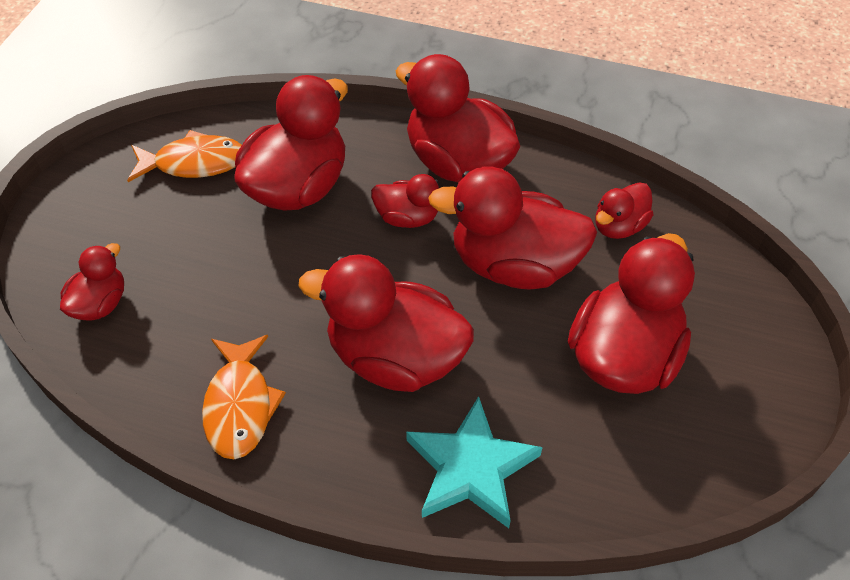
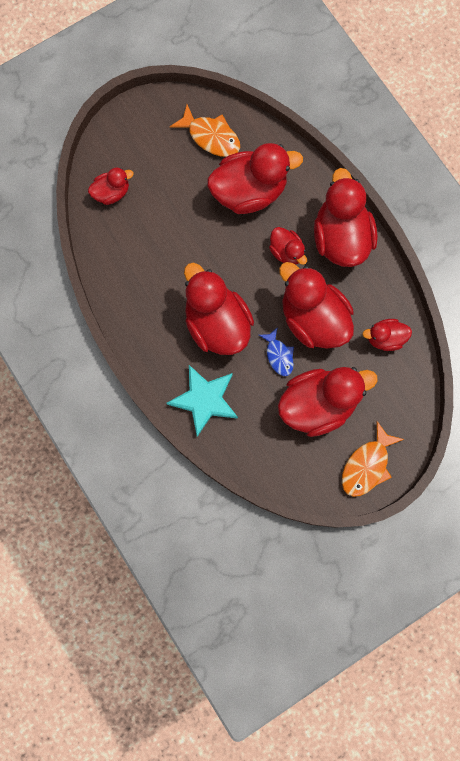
camera: 40 degrees right, 25 degrees up
(240, 405) = (134, 294): orange fish -> orange fish (367, 465)
(514, 336) = (279, 355): none -> blue fish

